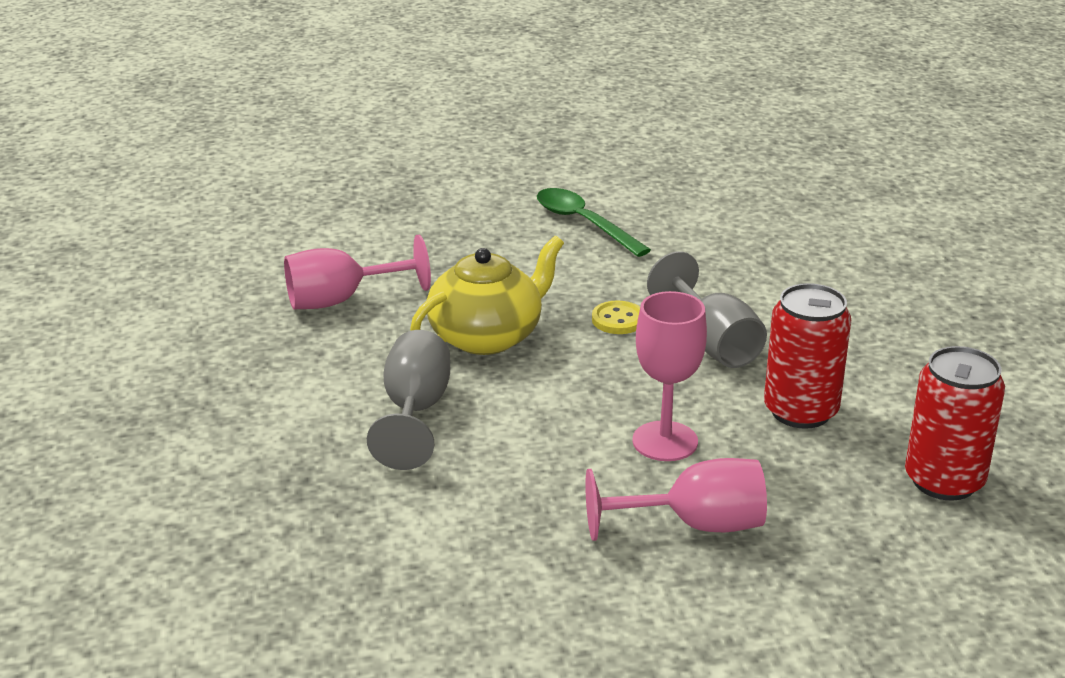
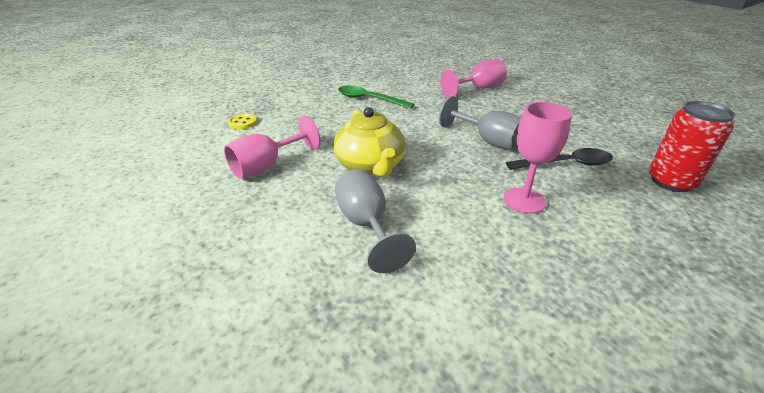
camera: 25 degrees left, 5 degrees up
(487, 336) = (370, 166): yellow teapot -> yellow teapot turned 135 degrees clockwise
(618, 320) = (430, 140): yellow button -> yellow button (242, 123)
(695, 525) = (599, 250): pink goblet -> pink goblet (478, 89)
(800, 411) = (566, 164): red can -> black spoon

